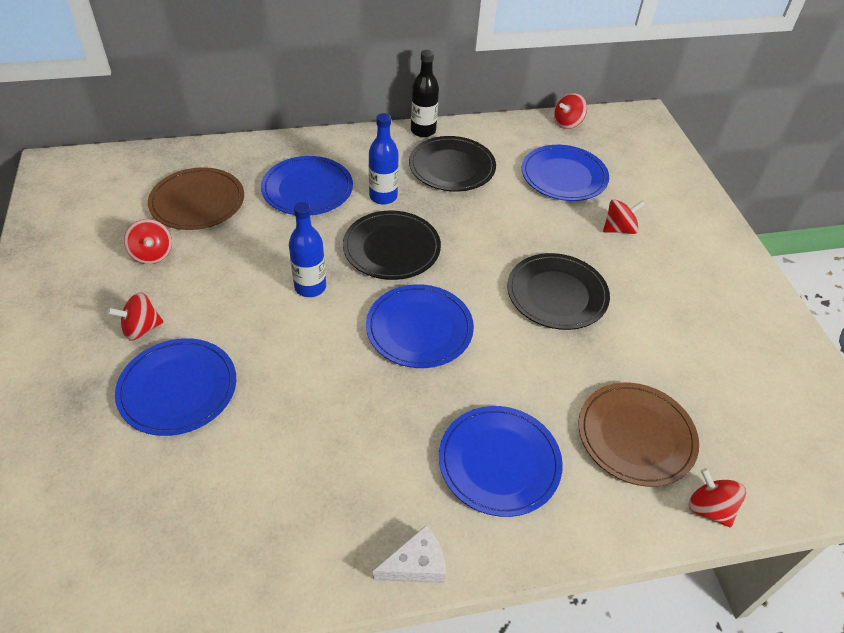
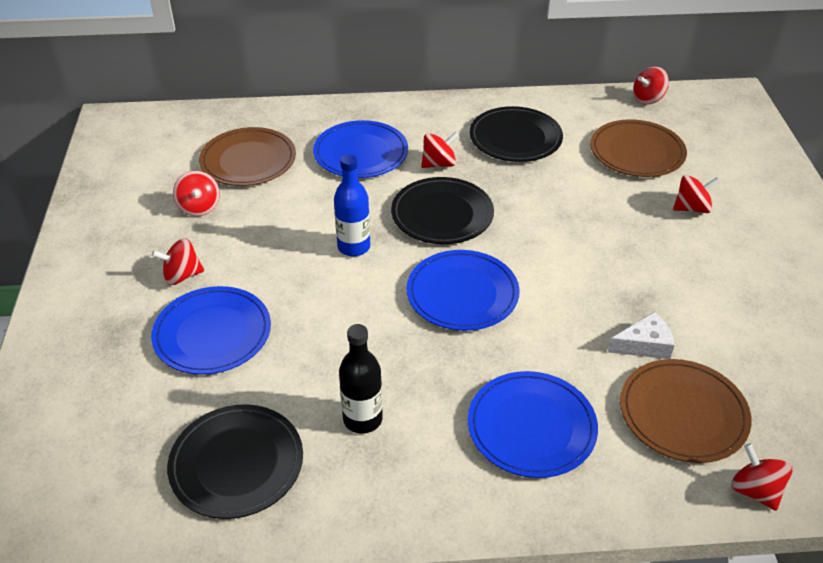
camera: 10 degrees right, 5 degrees down
(383, 196) = (439, 164): blue bottle -> red spinning top
(416, 564) = (433, 515): white cheese -> white cheese (644, 345)
(423, 131) = (488, 101): black bottle -> black bottle (362, 419)
(557, 294) = (614, 269): black plate -> black plate (236, 463)
(564, 176) = (637, 152): blue plate -> brown plate

